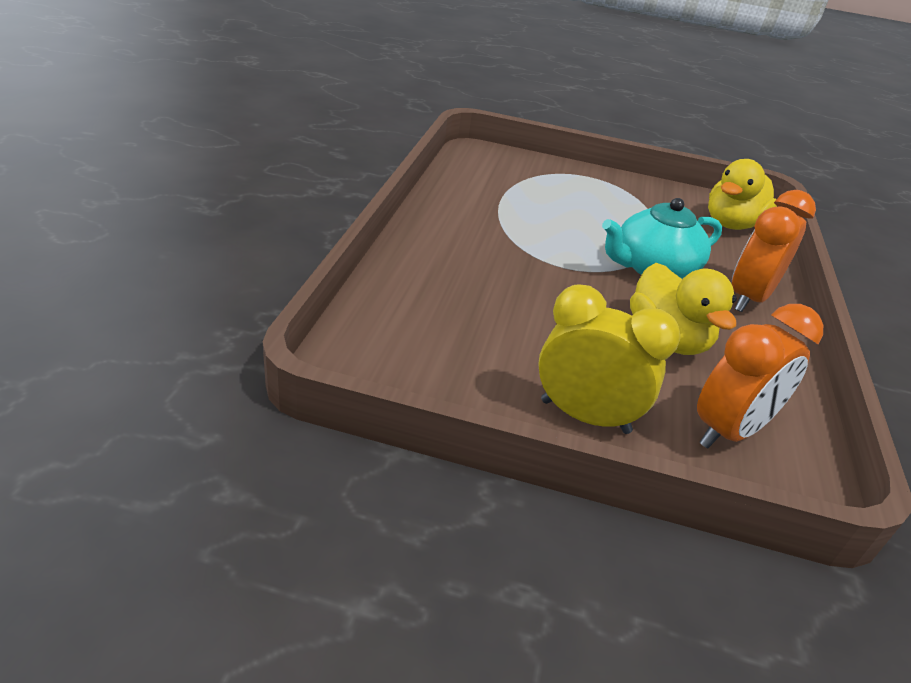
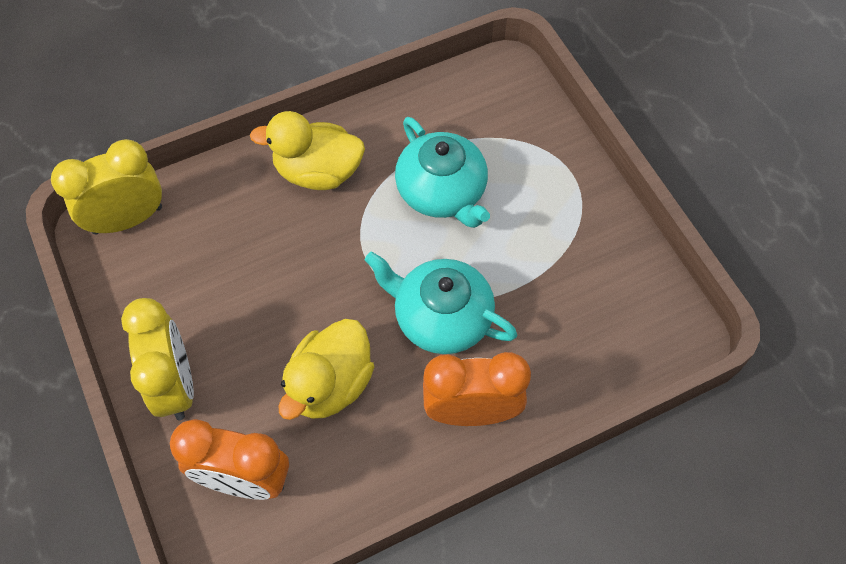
camera: 55 degrees right, 25 degrees up
(360, 346) = (127, 220): none -> yellow clock
(543, 214) = (442, 192): none -> turquoise teapot
(731, 224) = (620, 334): yellow duck -> yellow duck (318, 172)

